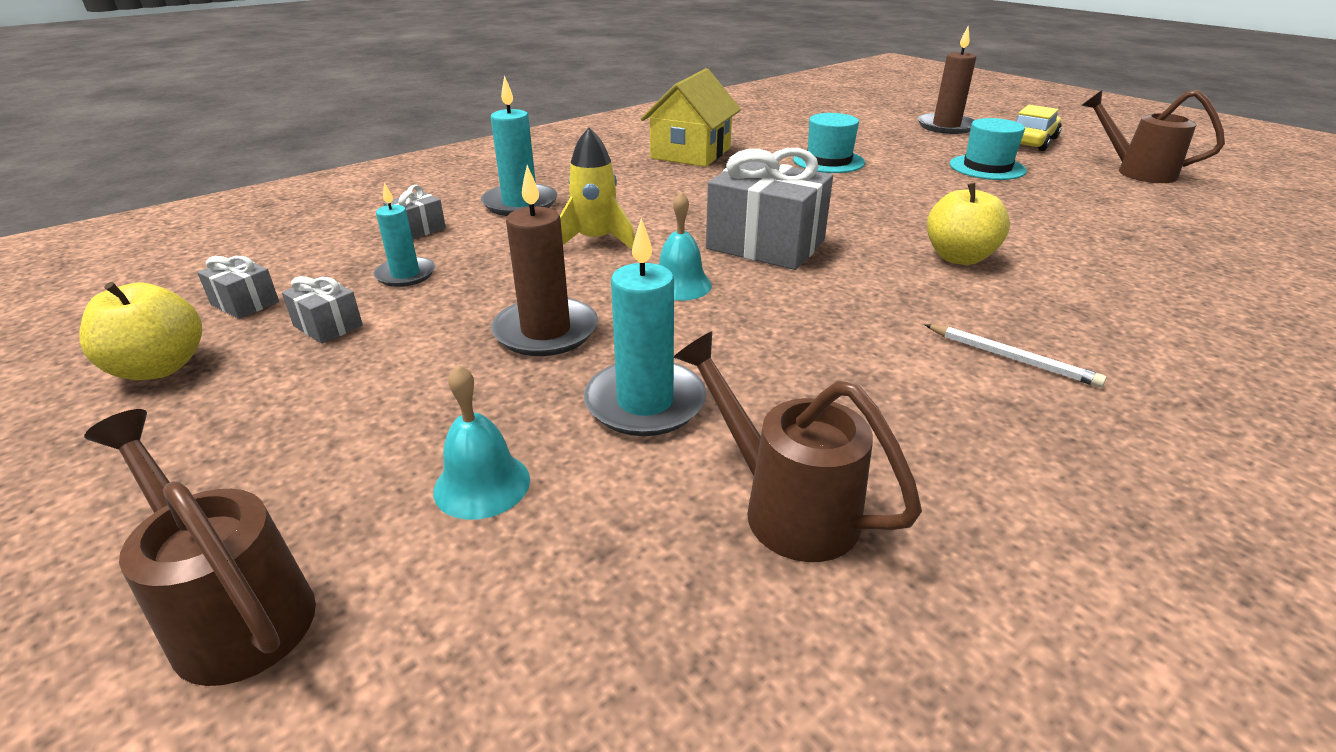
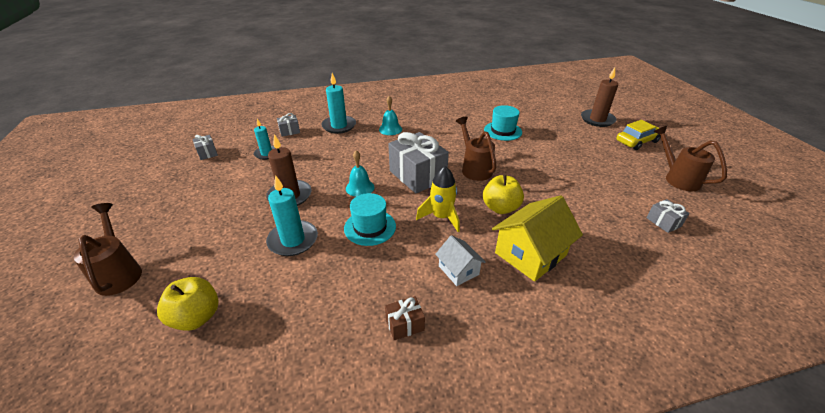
camera: 25 degrees right, 5 degrees up
(159, 368) = (164, 174): yellow apple -> yellow apple (197, 317)
(328, 326) = (223, 171): grey gift -> grey gift (663, 222)
(482, 484) = (213, 255): turquoise bell -> turquoise bell (390, 129)
(596, 241) = (349, 155): yellow rocket -> yellow rocket (441, 217)
(691, 153) = (440, 111): yellow house -> yellow house (530, 254)
(784, 506) = (296, 301): brown watering can -> brown watering can (474, 168)
(987, 167) = (586, 154): turquoise hat -> turquoise hat (370, 227)
(1011, 358) = (458, 270): white pencil -> white house
(1036, 468) = (404, 324): none -> brown gift

